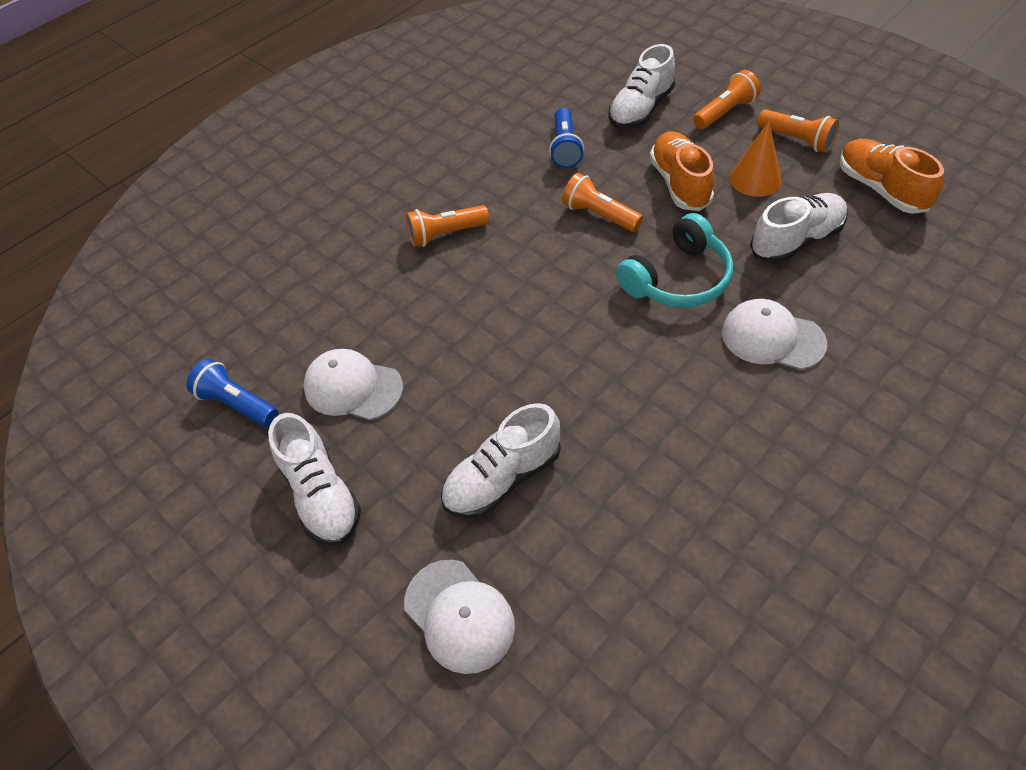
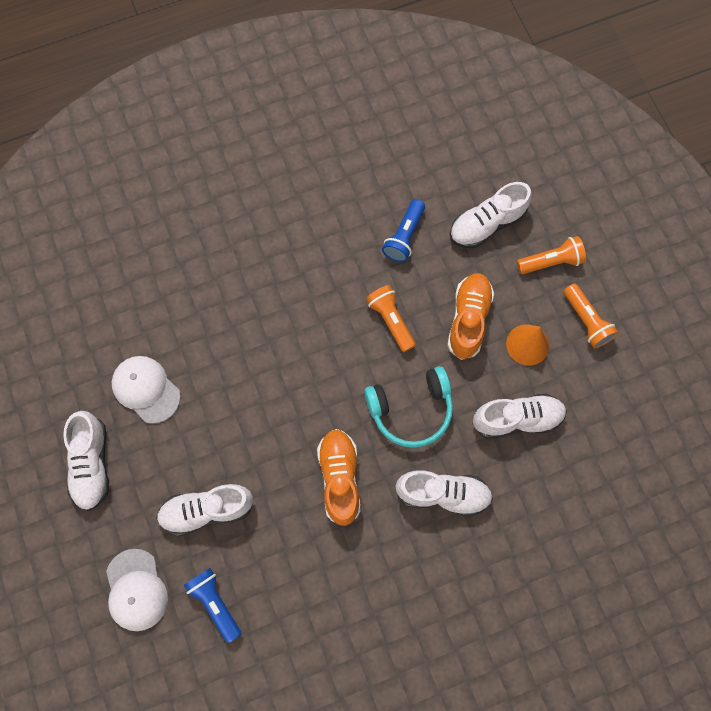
camera: 20 degrees right, 20 degrees up
(237, 404) = (67, 364): blue flashlight -> blue flashlight (215, 603)
(446, 234) = (271, 281): orange flashlight -> none
(772, 338) = (443, 494): white cap -> white shoe
(880, 189) = (614, 403): orange shoe -> orange shoe (339, 478)

